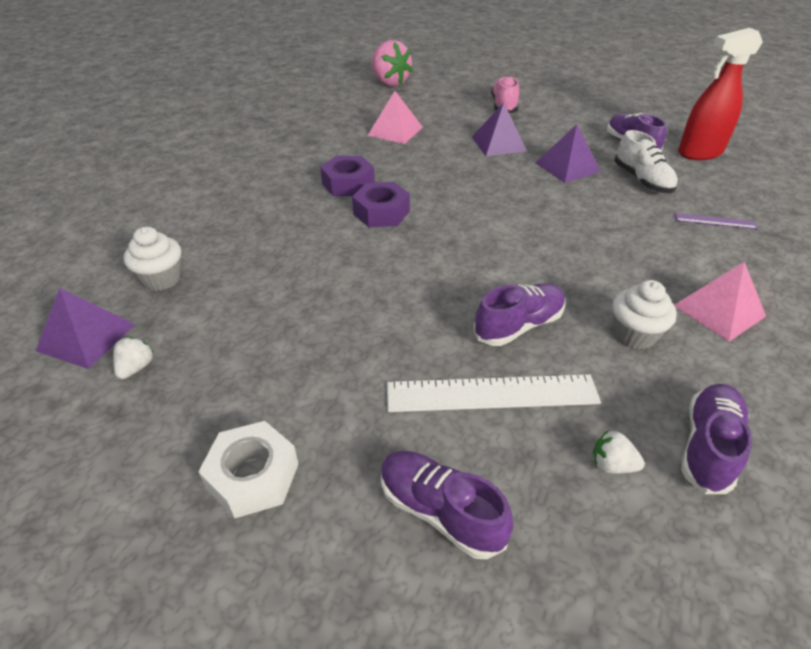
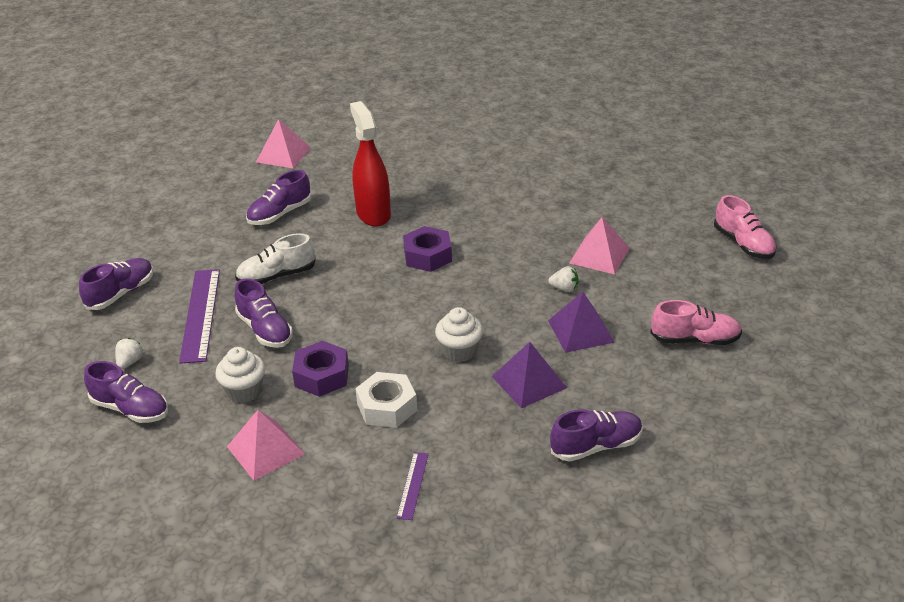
camera: 90 degrees right, 5 degrees down
(86, 337) = (283, 154): purple pyramid -> pink pyramid
(136, 368) = (253, 177): white strawberry -> white strawberry (564, 288)
(162, 279) = (339, 168): white cupcake -> white cupcake (459, 351)
(253, 476) = (163, 230): white nut -> white nut (387, 407)
(257, 330) = (280, 214): none -> purple shoe
(348, 184) = (478, 234): purple nut -> purple nut (322, 376)
(390, 82) = (743, 244): pink strawberry -> pink shoe
(491, 393) = (200, 314): white ruler -> purple ruler
(642, 180) = (502, 441): white shoe -> white shoe (277, 276)
(699, 153) = (585, 513): red spray bottle -> red spray bottle (373, 214)

